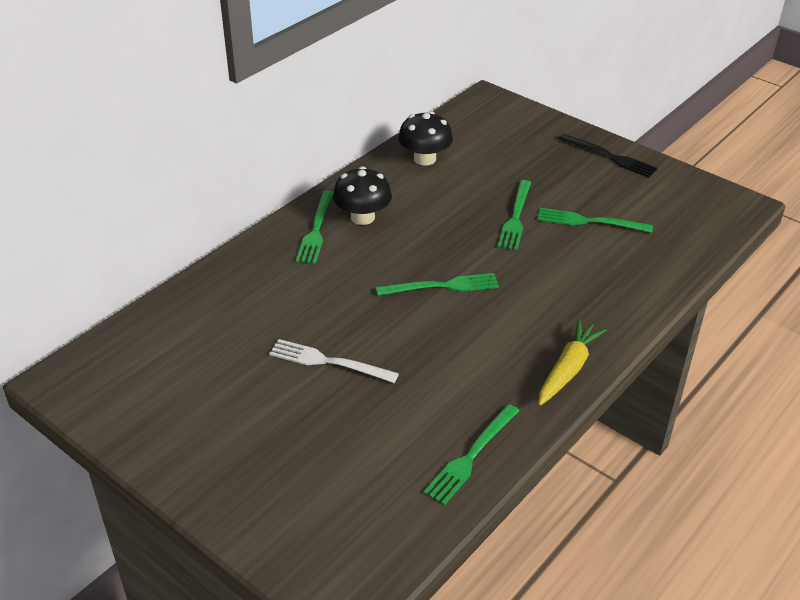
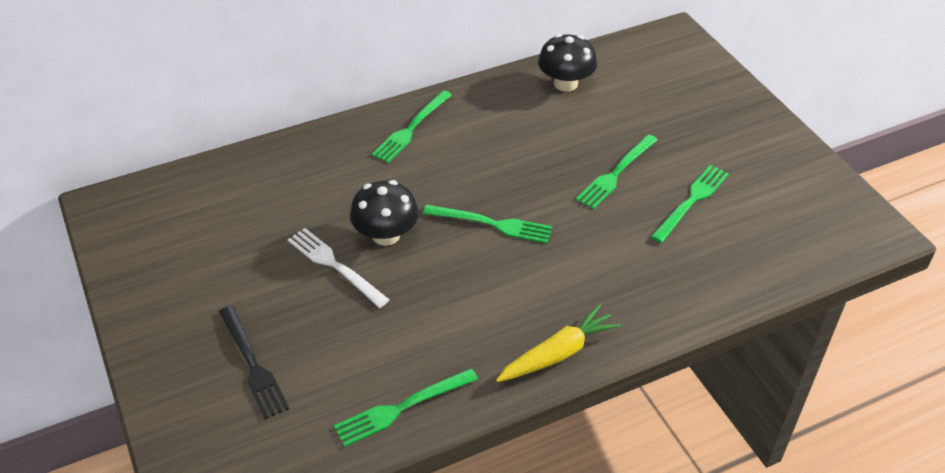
camera: 25 degrees right, 5 degrees up
(362, 217) = (463, 128): black mushroom -> black mushroom (386, 235)
(589, 221) = (691, 201): green fork -> green fork turned 90 degrees clockwise
(610, 157) = (765, 135): black fork -> black fork (253, 365)

